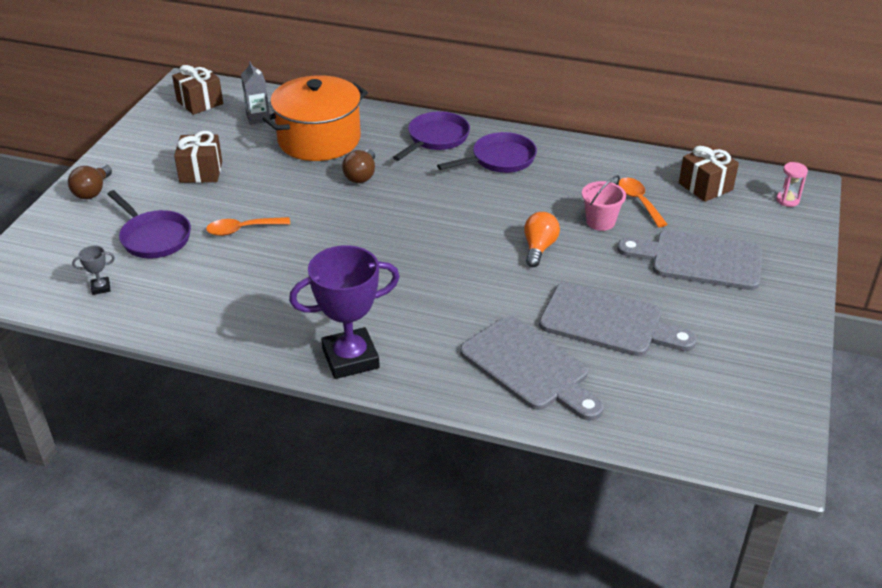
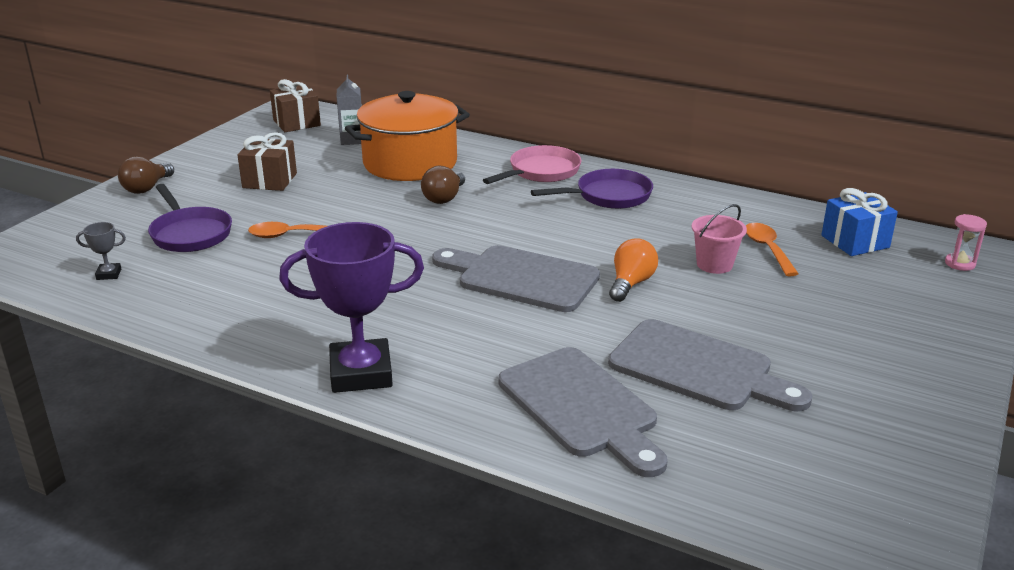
camera: 10 degrees right, 10 degrees down
(436, 138) = (541, 172): purple pan -> pink pan
(699, 260) = (832, 314): grey cutting board -> grey cutting board (521, 278)
(705, 186) = (855, 241): brown gift -> blue gift

